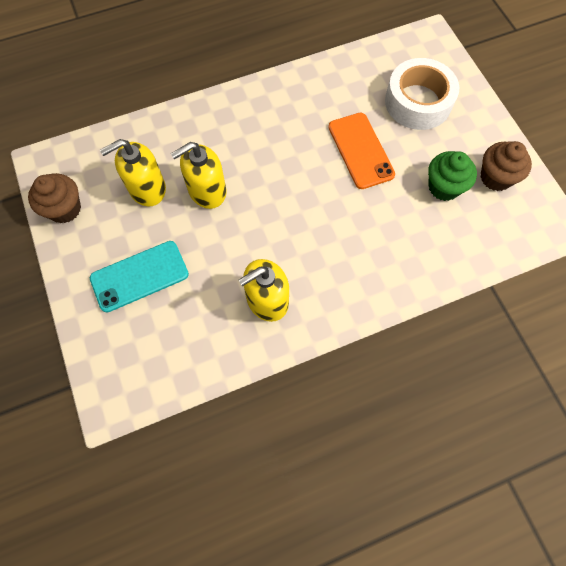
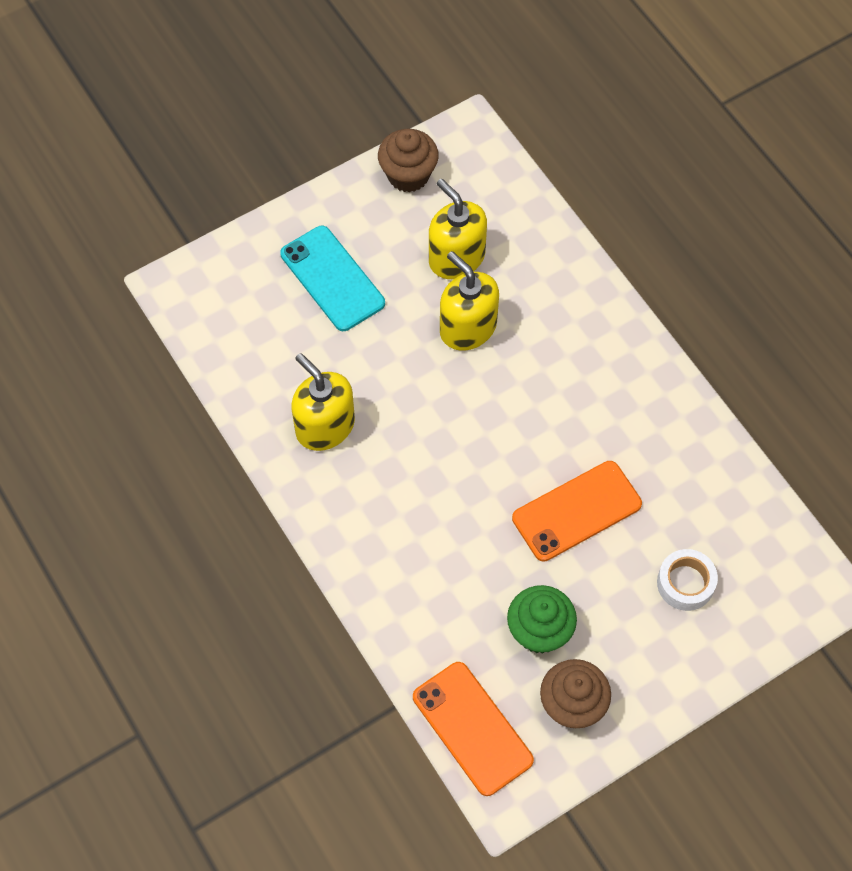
camera: 80 degrees right, 5 degrees down
(418, 102) = (685, 583): white tape -> white tape, size x0.55
(510, 238) = (472, 728): none -> orange phone

